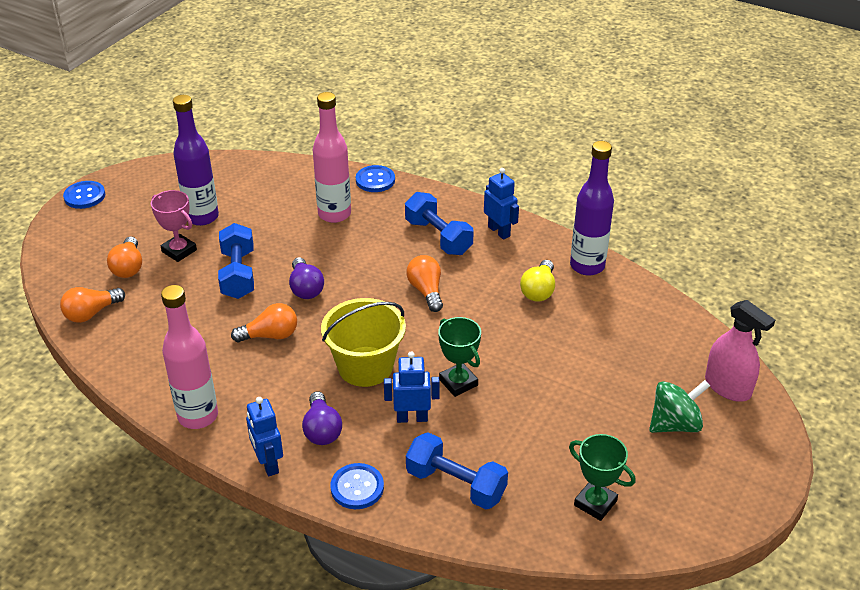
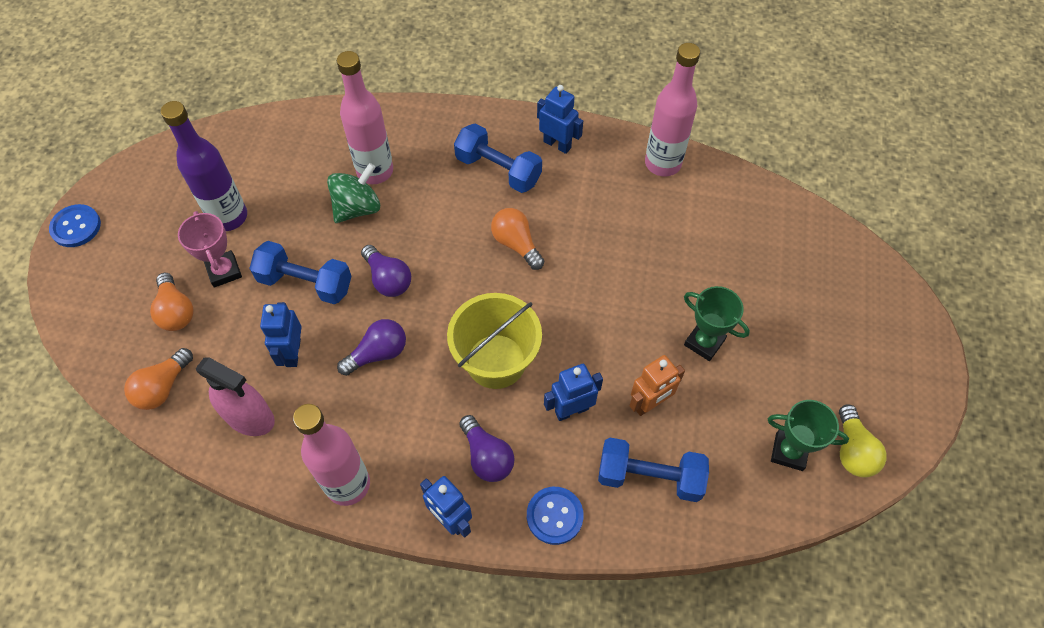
camera: 20 degrees left, 20 degrees up
(179, 251) = (224, 271): pink trophy -> pink trophy turned 45 degrees clockwise
(203, 317) = (292, 353): none -> blue robot
(238, 274) = (305, 283): blue dumbbell -> blue dumbbell turned 45 degrees counterclockwise
(270, 335) = (378, 353): orange light bulb -> purple light bulb
(375, 180) = (399, 113): blue button -> none
(458, 382) = (598, 350): green trophy -> green trophy (704, 342)
(484, 432) = (649, 404): none -> orange robot
(538, 291) = (628, 209): yellow light bulb -> yellow light bulb (852, 450)
(587, 266) = (662, 163): purple bottle -> pink bottle
(674, 424) = (823, 332): green spinning top -> green spinning top (357, 208)
(727, 387) = (852, 272): pink spray bottle -> pink spray bottle (250, 417)

